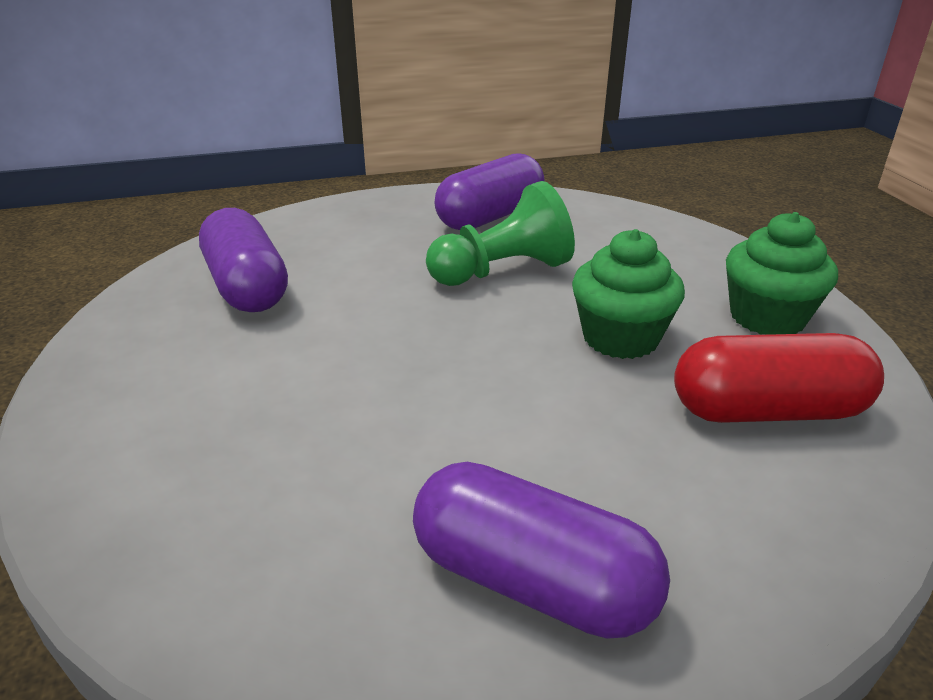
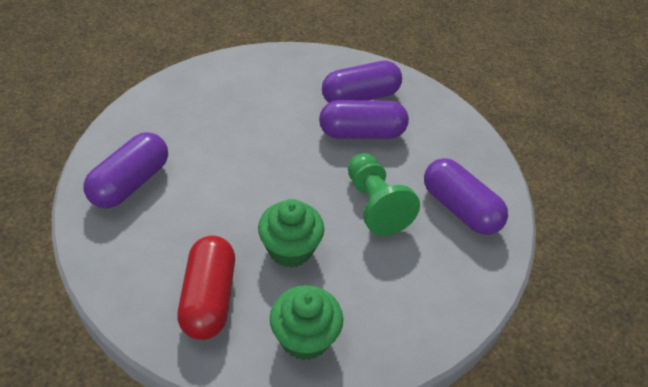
camera: 90 degrees right, 15 degrees up
(343, 284) = (361, 133): none -> purple capsule

